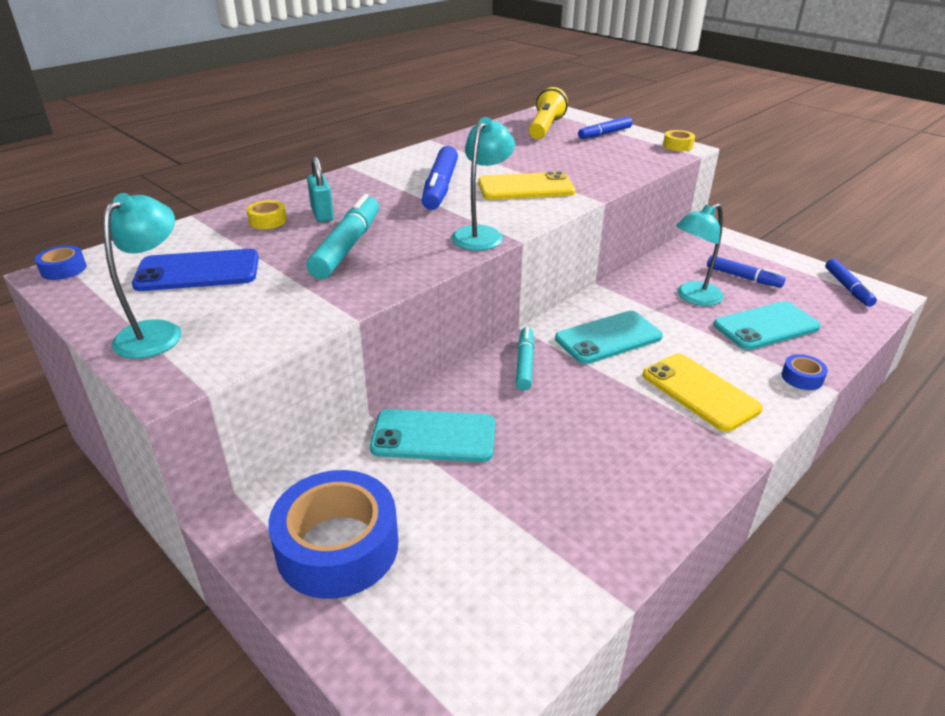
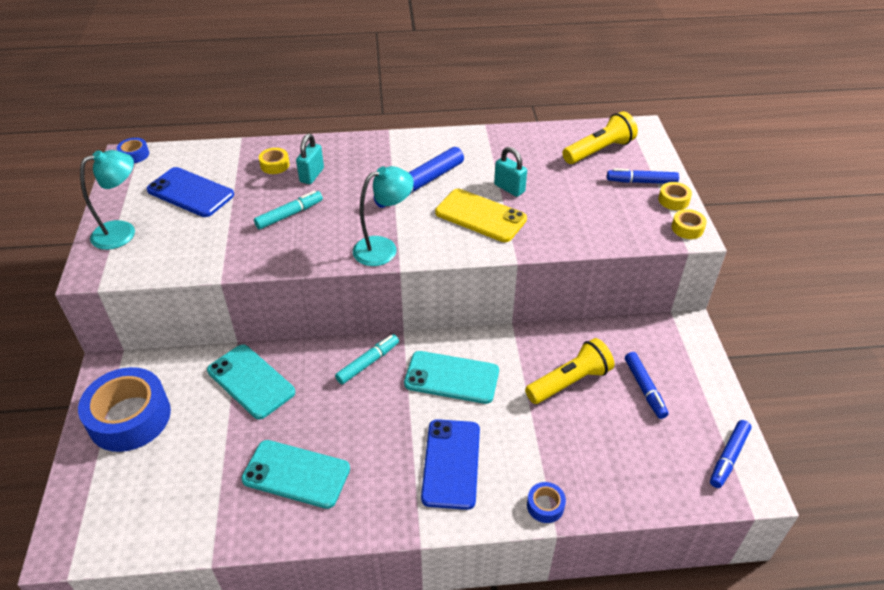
camera: 40 degrees right, 10 degrees up
(347, 246) = (289, 215): turquoise marker -> turquoise marker, size x0.64
(518, 166) = (509, 188): none -> turquoise padlock
(642, 136) = (673, 200): none -> yellow tape
(692, 297) = (569, 381): turquoise lamp -> yellow flashlight
(700, 392) = (451, 463): yellow phone -> blue phone
(766, 326) = (589, 445): turquoise phone -> turquoise phone (296, 474)

